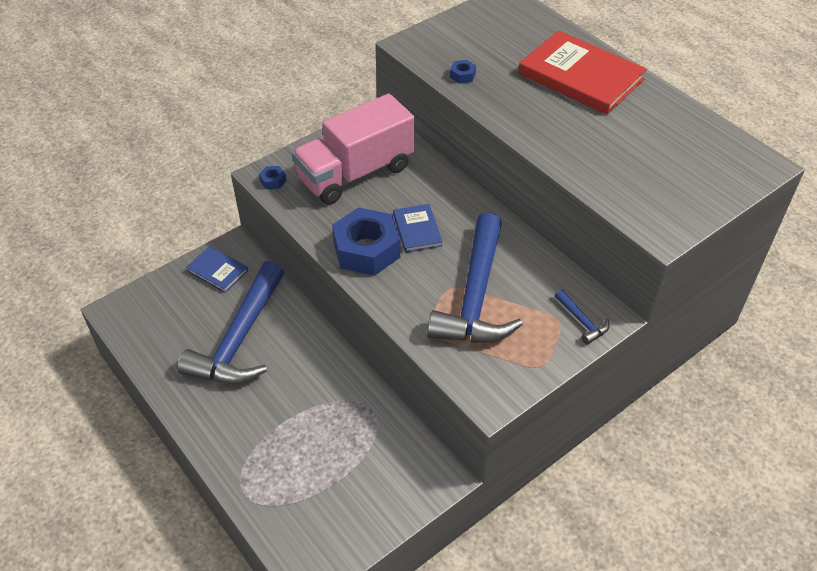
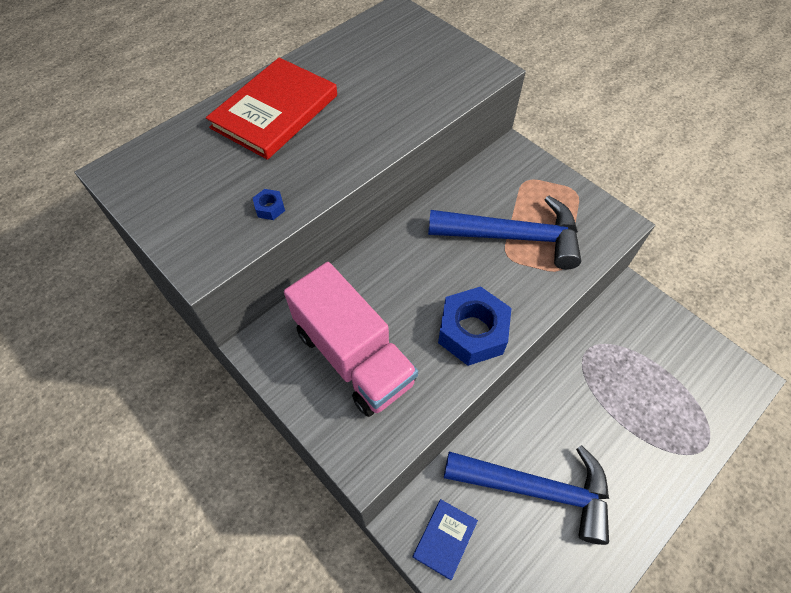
camera: 95 degrees left, 10 degrees up
(273, 181) = (374, 451): blue nut -> none
(417, 230) = (436, 288): blue book -> none
(582, 321) = (523, 165): blue hammer -> none

